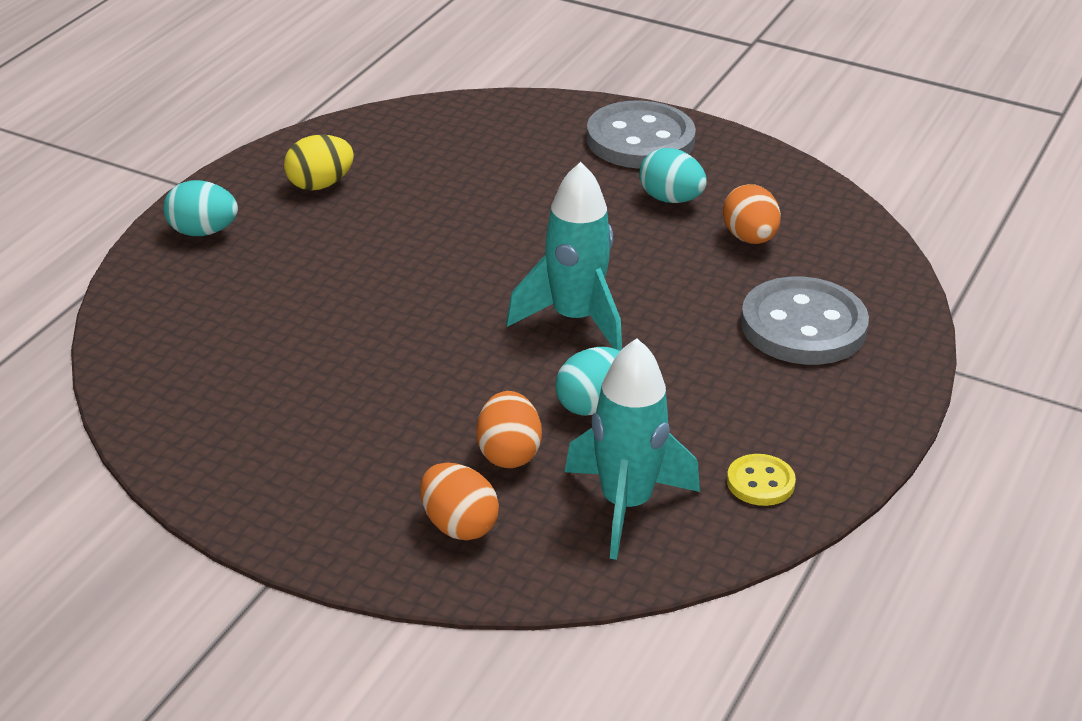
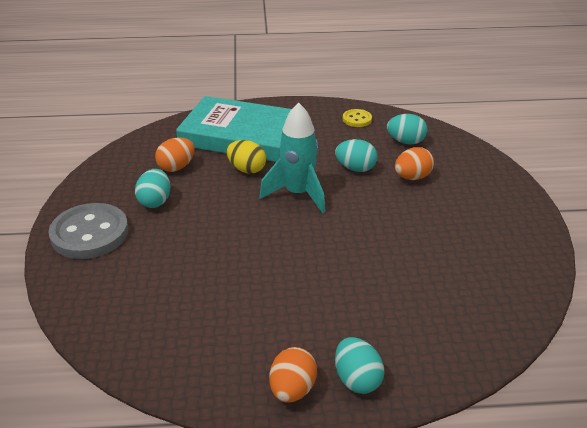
camera: 120 degrees left, 0 degrees up
(320, 185) = (250, 351): yellow egg -> yellow egg (247, 169)
(458, 526) = (467, 173): orange egg -> orange egg (292, 390)
(626, 505) = (406, 142): turquoise rocket -> turquoise egg
(803, 326) = (241, 135): grey button -> turquoise book

